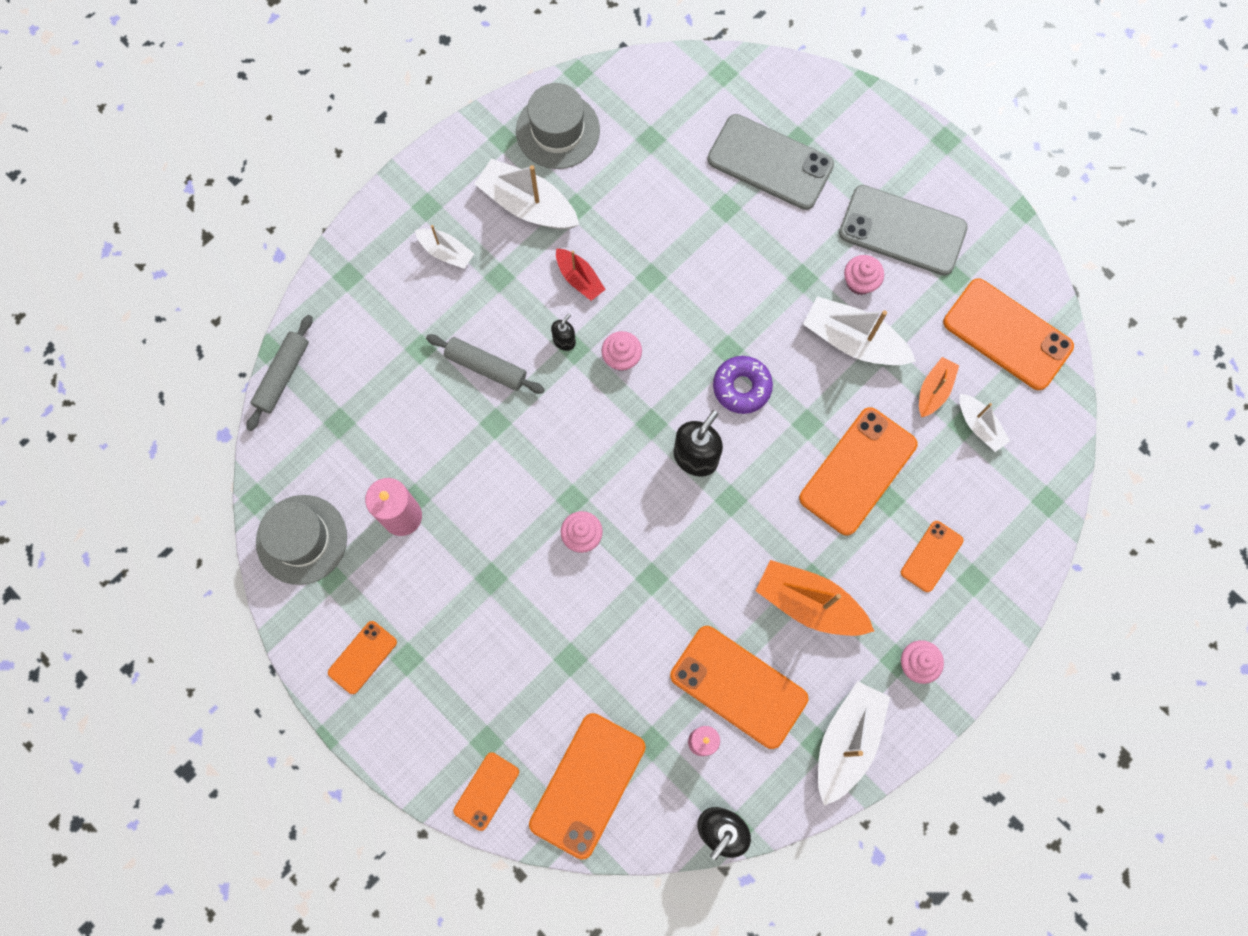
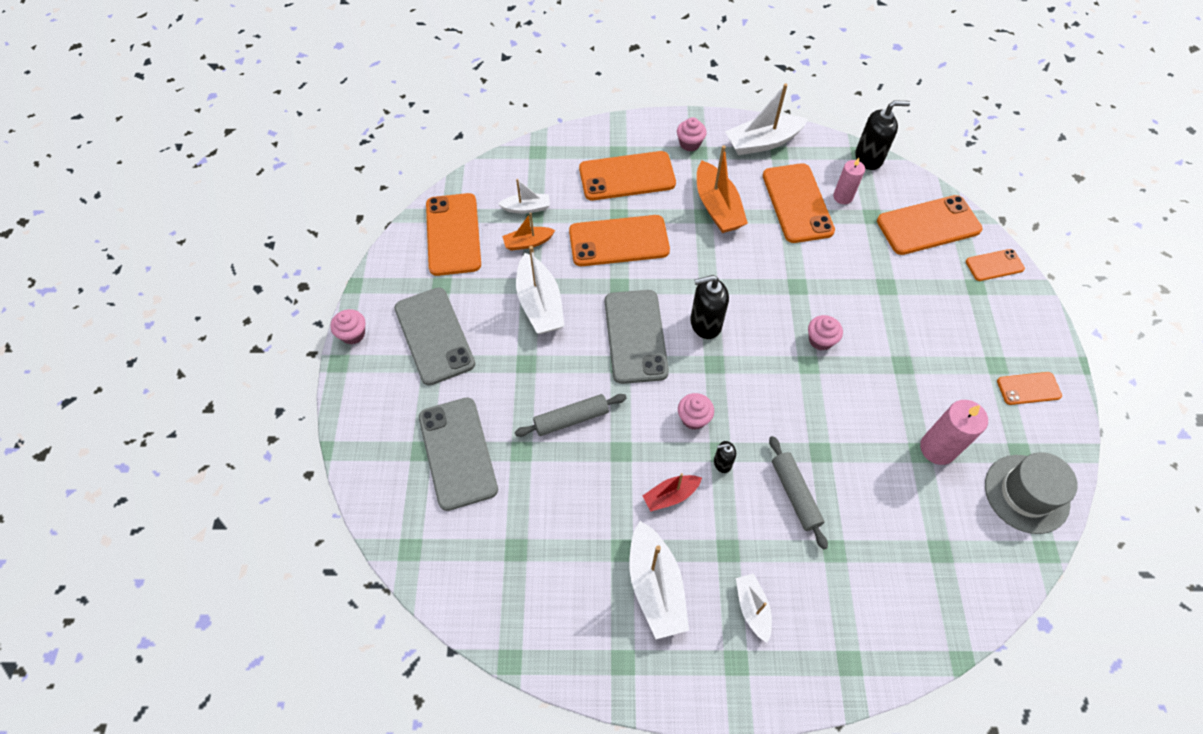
camera: 135 degrees left, 15 degrees down
(283, 375) = (963, 627): grey rolling pin -> grey rolling pin (571, 419)
(558, 130) = (575, 625): grey hat -> none
(579, 278) = (670, 495): red boat -> red boat turned 120 degrees counterclockwise
(742, 387) = (635, 336): purple donut -> grey phone
(860, 282) = (496, 330): pink cupcake -> pink cupcake (353, 334)
(931, 556) = (627, 176): orange phone -> orange phone, size x1.86
(979, 425) = (526, 208): white boat -> white boat turned 75 degrees clockwise

